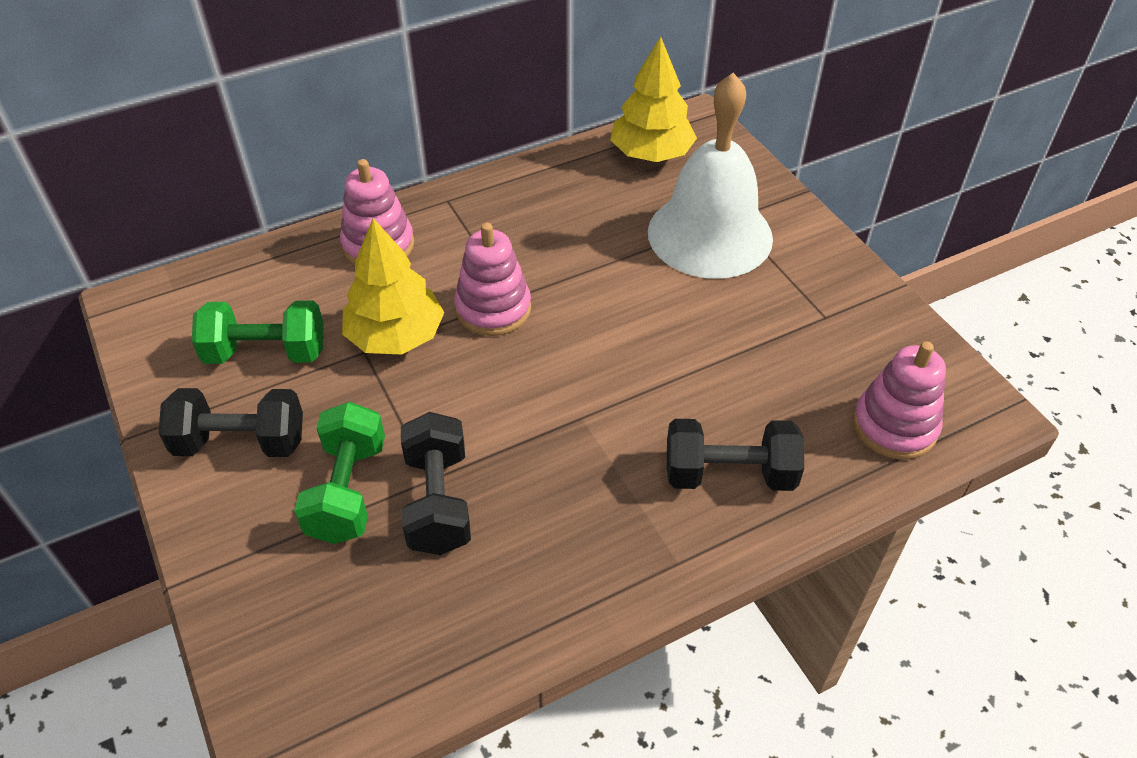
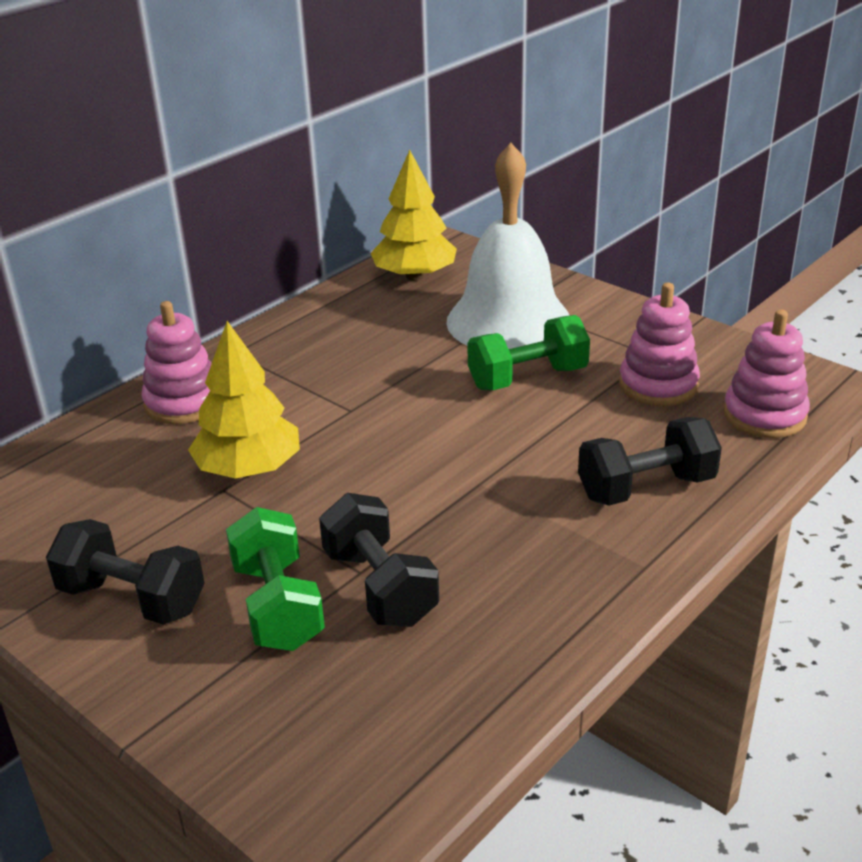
camera: 20 degrees left, 15 degrees down
(241, 442) = (132, 599): black dumbbell -> black dumbbell turned 45 degrees clockwise
(266, 353) = (114, 517): green dumbbell -> green dumbbell (527, 378)
(493, 309) = (336, 423): pink stacking toy -> pink stacking toy (658, 385)

